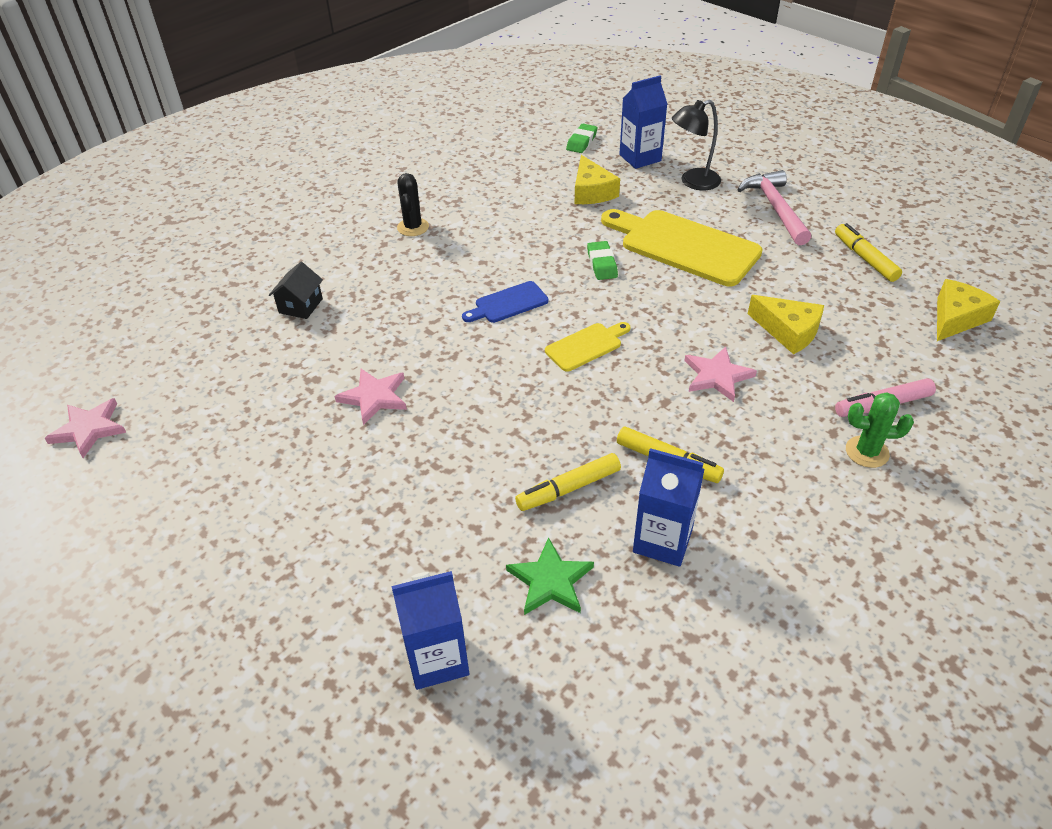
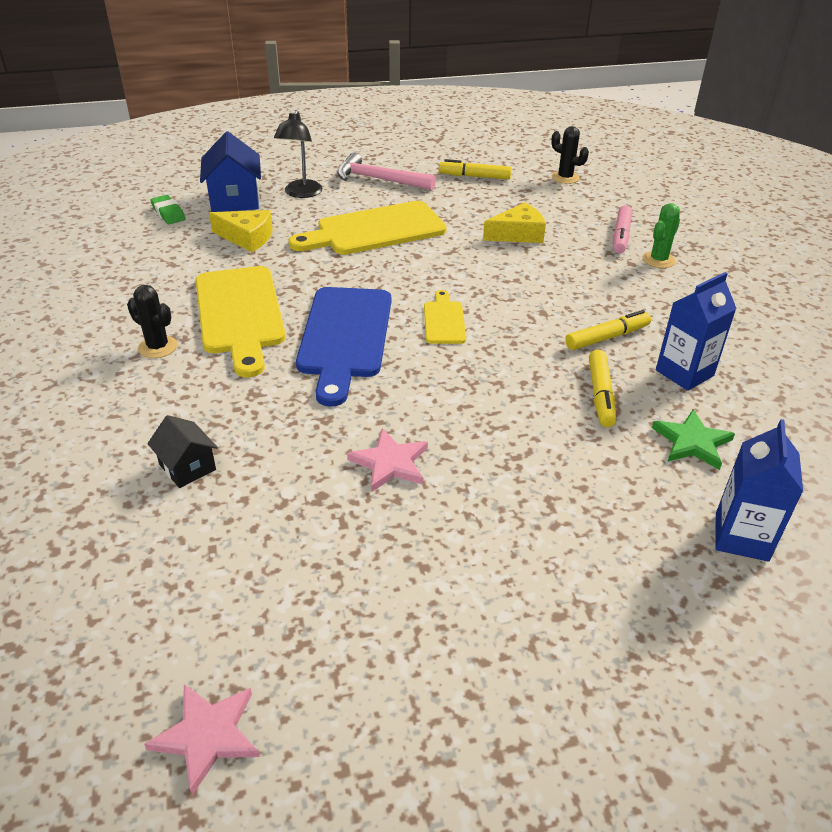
camera: 60 degrees left, 5 degrees down
(486, 241) = (240, 314): none -> yellow cutting board
(508, 303) = (345, 337): blue cutting board -> blue cutting board, size x2.01
(602, 264) = (350, 272): green eraser -> none
(640, 158) = (235, 199): blue carton -> blue house
(717, 376) = (536, 280): pink star -> none
(955, 318) = (565, 178): yellow cheese -> black cactus

